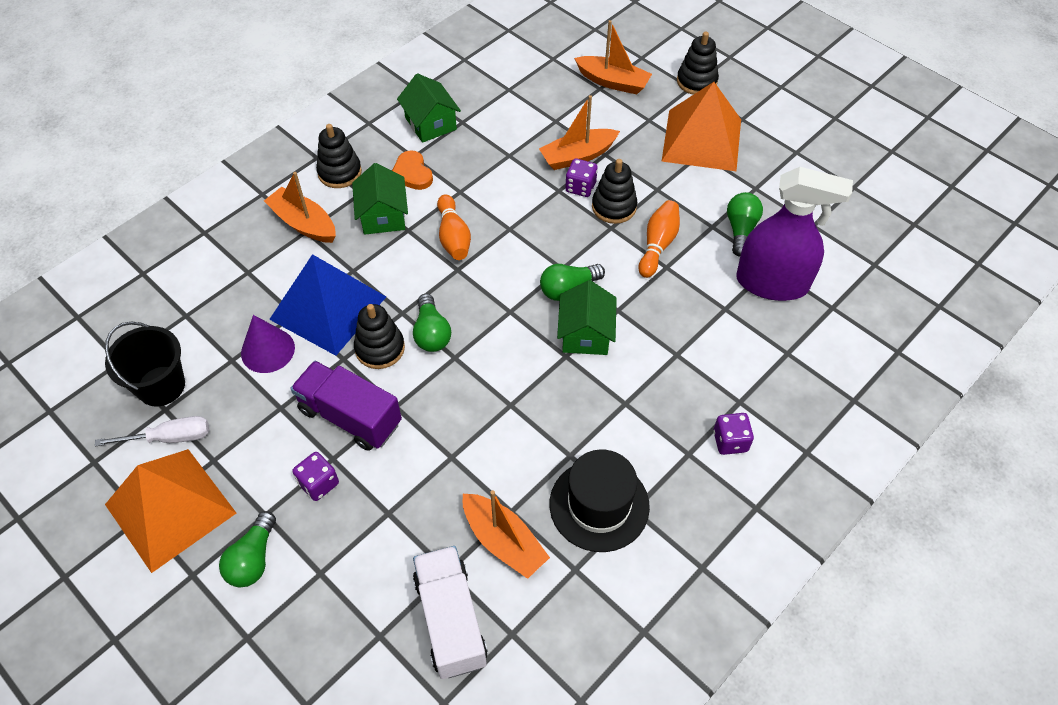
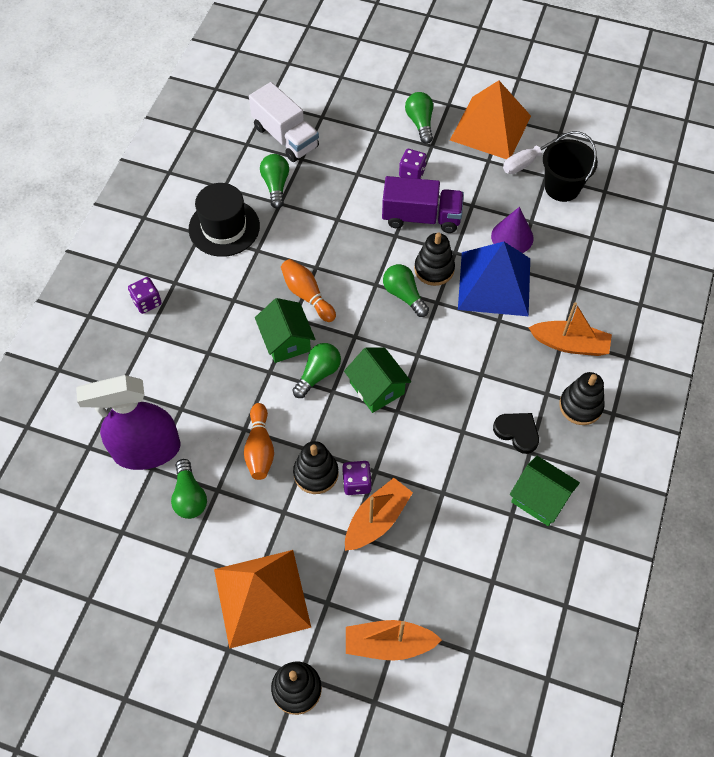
camera: 155 degrees right, 5 degrees up
(383, 216) = (511, 378): green house -> green house (377, 388)
(412, 173) = (517, 432): orange heart -> black heart
(453, 237) = (439, 383): orange bowling pin -> orange bowling pin (307, 295)
(503, 541) = (276, 185): orange boat -> green light bulb

